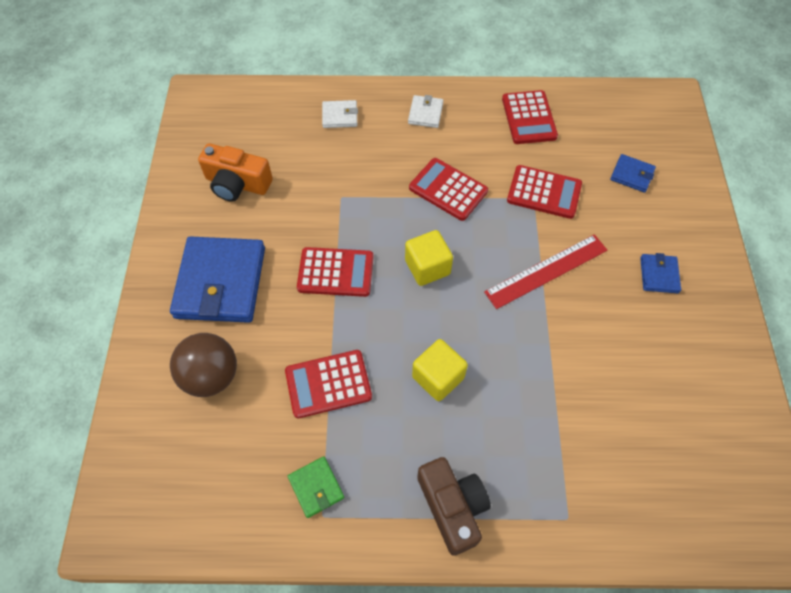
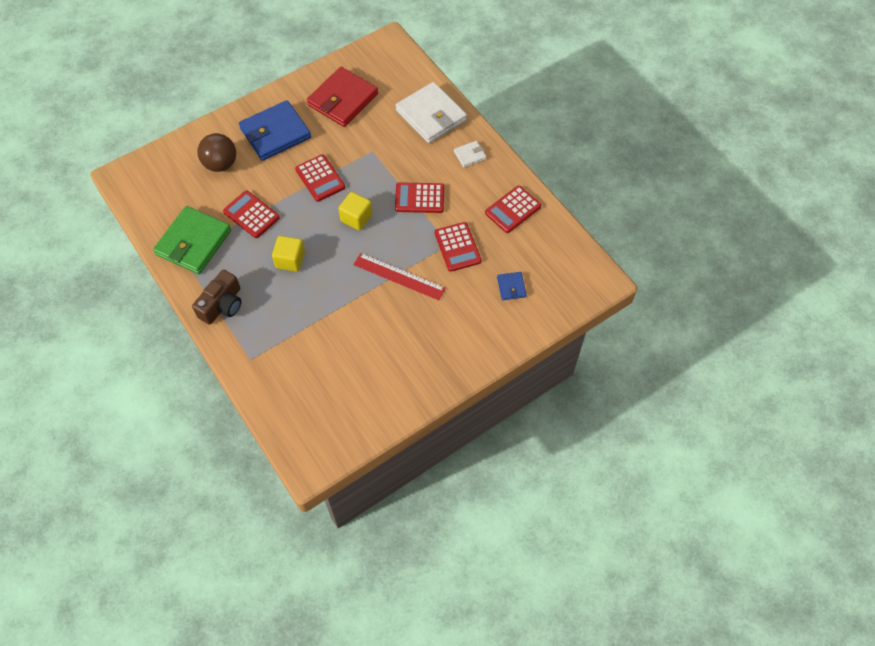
camera: 55 degrees right, 0 degrees up
(237, 184) = (342, 99): orange camera -> red wallet
(316, 487) = (193, 242): green wallet -> green wallet, size x2.20
(340, 116) = (431, 115): white wallet -> white wallet, size x2.20
(448, 189) = (419, 198): red calculator -> red calculator turned 90 degrees counterclockwise
(659, 275) = (441, 335): blue wallet -> none

